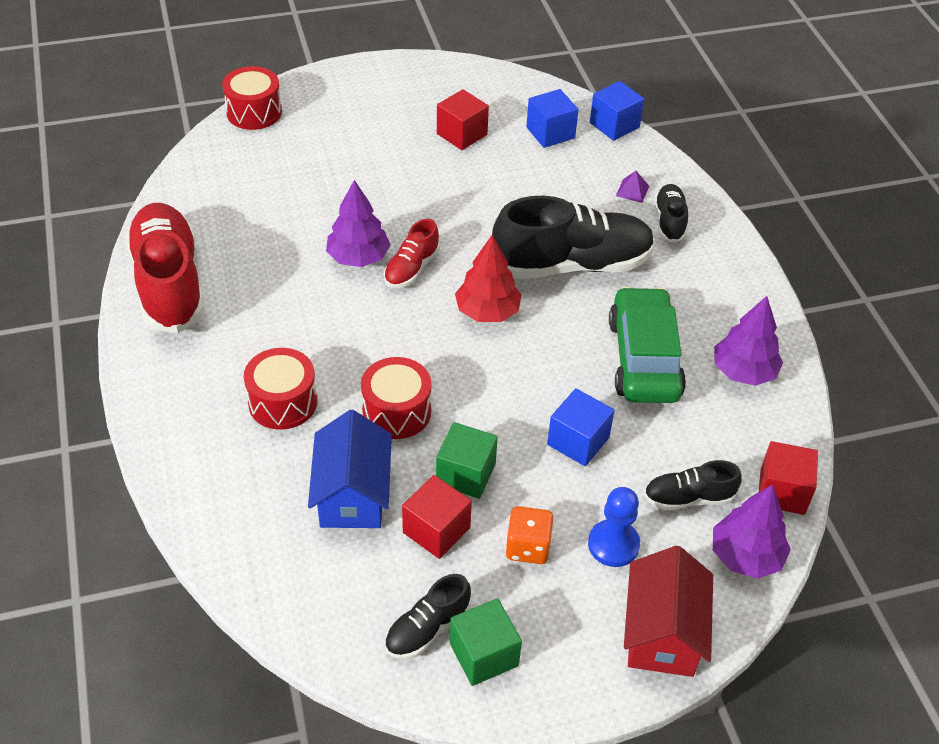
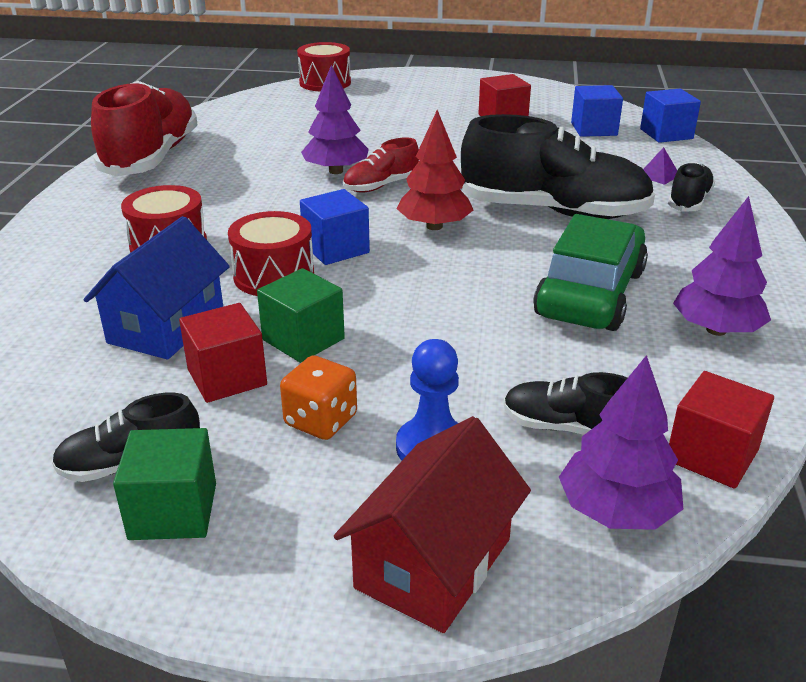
camera: 25 degrees right, 15 degrees down
(578, 441) = (458, 342): blue cube -> blue cube (336, 249)

